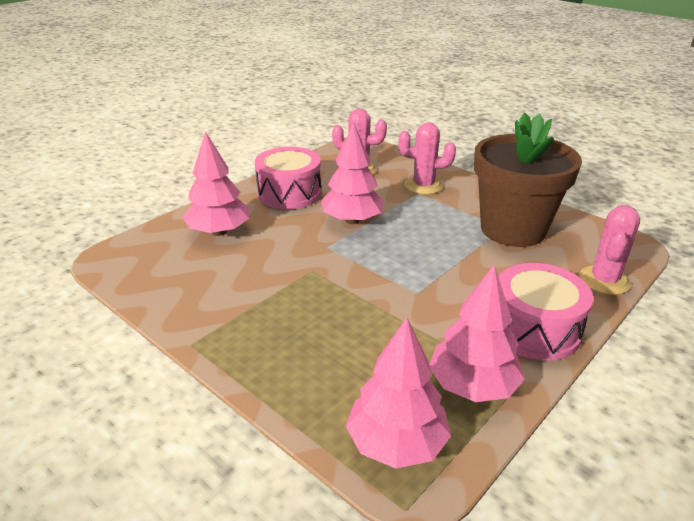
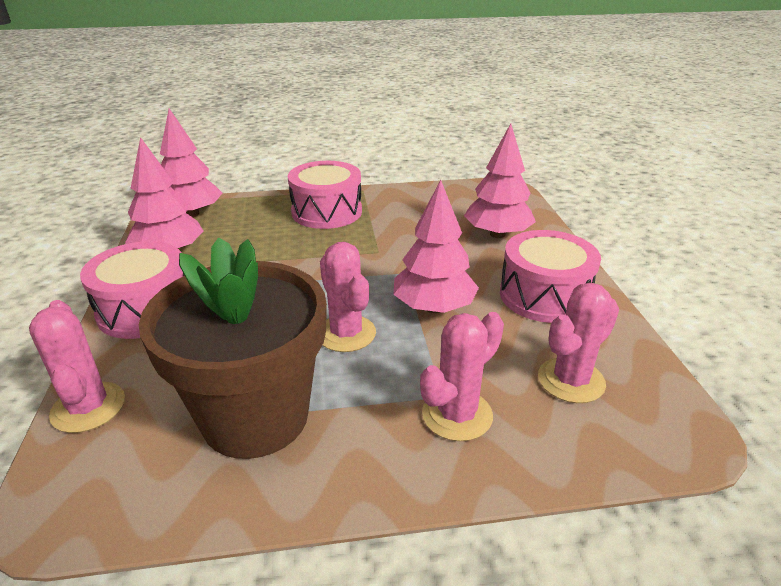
camera: 130 degrees right, 0 degrees up
(272, 338) = (327, 212): none -> pink drum
(420, 236) = (346, 333): none -> pink cactus

